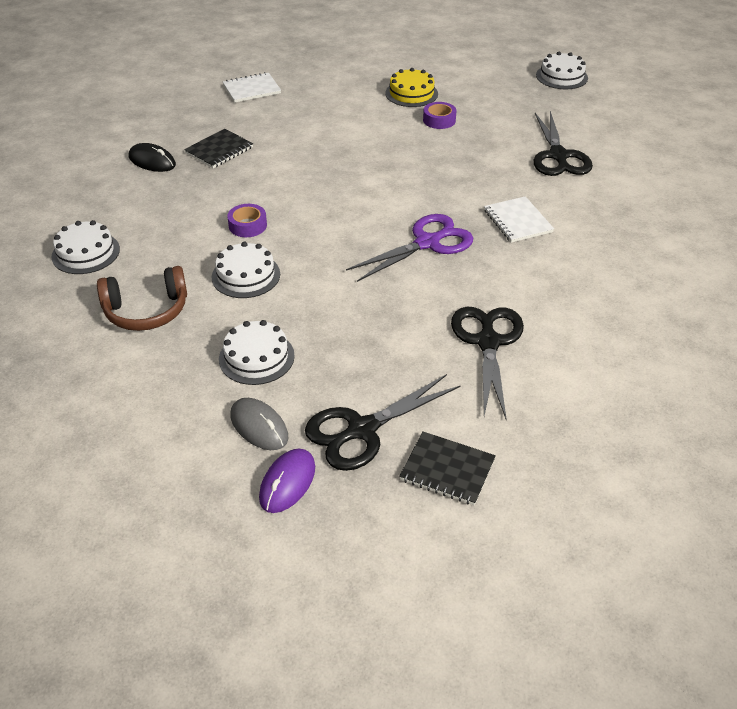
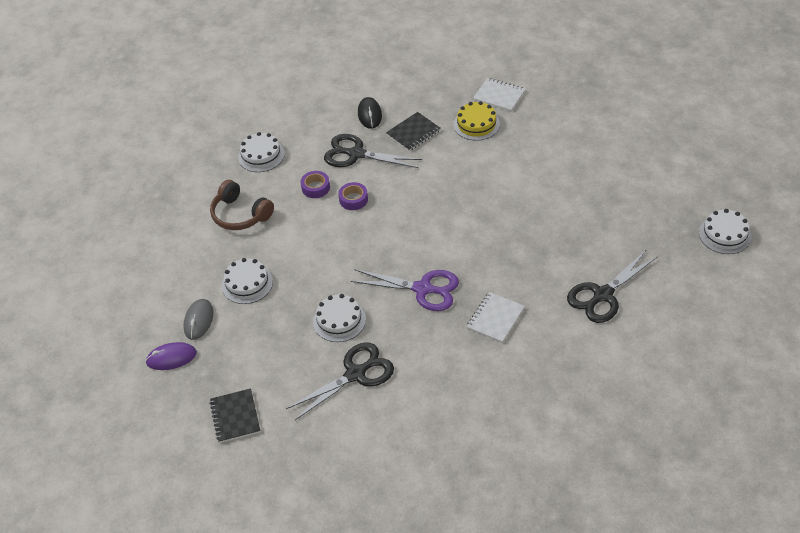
camera: 55 degrees right, 5 degrees up
(219, 150) = (413, 133): black notebook -> black notebook turned 45 degrees counterclockwise
(246, 275) = (308, 231): white cake -> white cake (339, 320)
(362, 430) = (233, 363): black scissors -> black scissors (356, 154)
(411, 93) = (592, 171): yellow cake -> yellow cake (476, 124)
(439, 120) = (574, 207): purple tape -> purple tape (315, 188)

